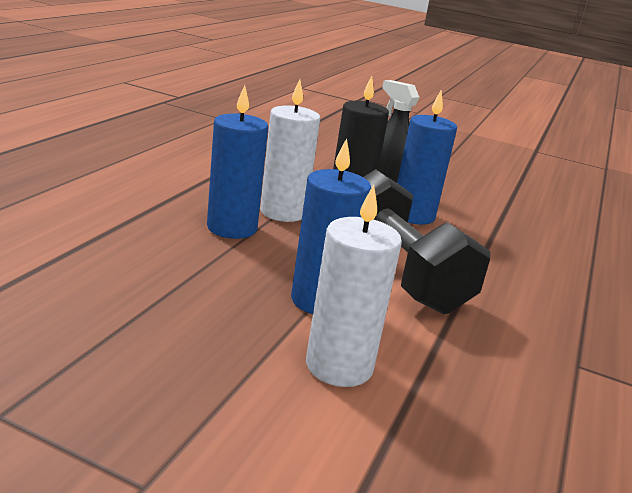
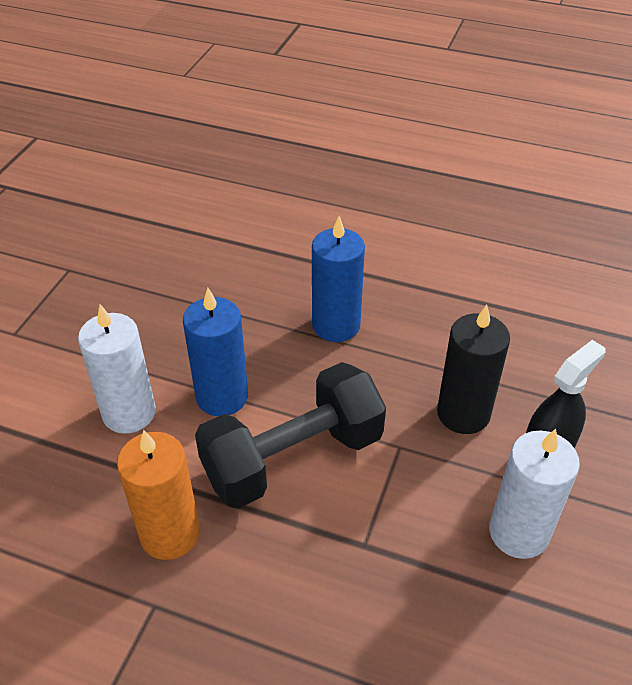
camera: 90 degrees right, 20 degrees up
(283, 212) = (392, 357): white candle -> white candle (518, 532)
(413, 215) = (454, 478): blue candle -> none
(499, 349) = (170, 533): none -> orange candle

